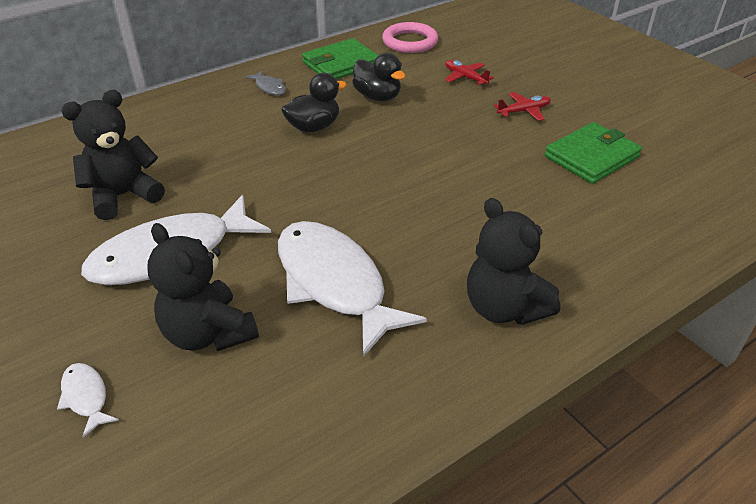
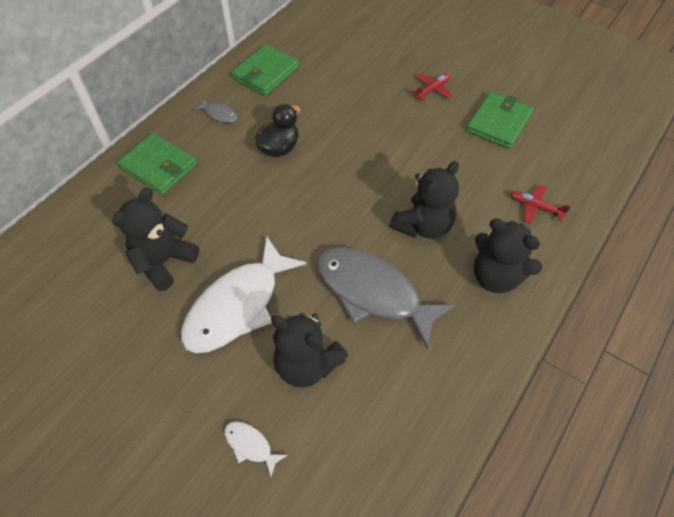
camera: 20 degrees left, 15 degrees up
(178, 116) = (159, 166): none -> green wallet
(334, 283) = (372, 292): white fish -> grey fish
(377, 97) = (314, 102): black duck -> none
(410, 42) = (310, 34): pink ring -> none
(438, 233) = (423, 226): none -> black teddy bear
(465, 77) = (372, 64): red plane -> red plane (535, 207)

